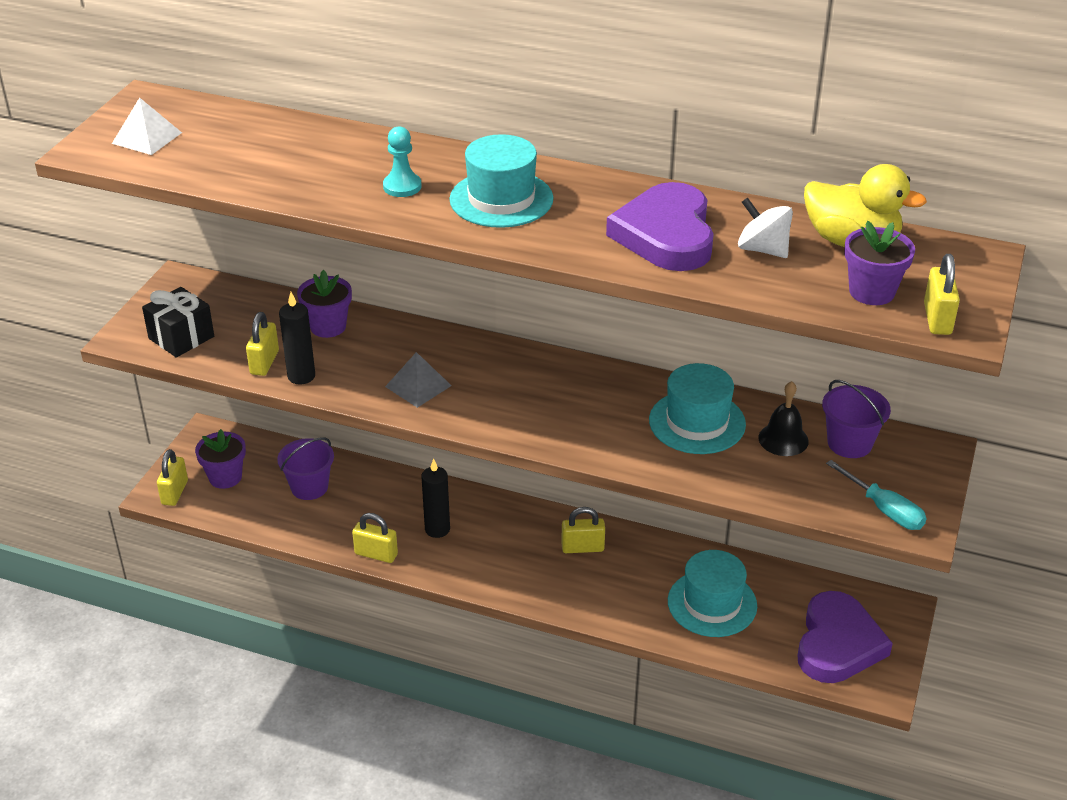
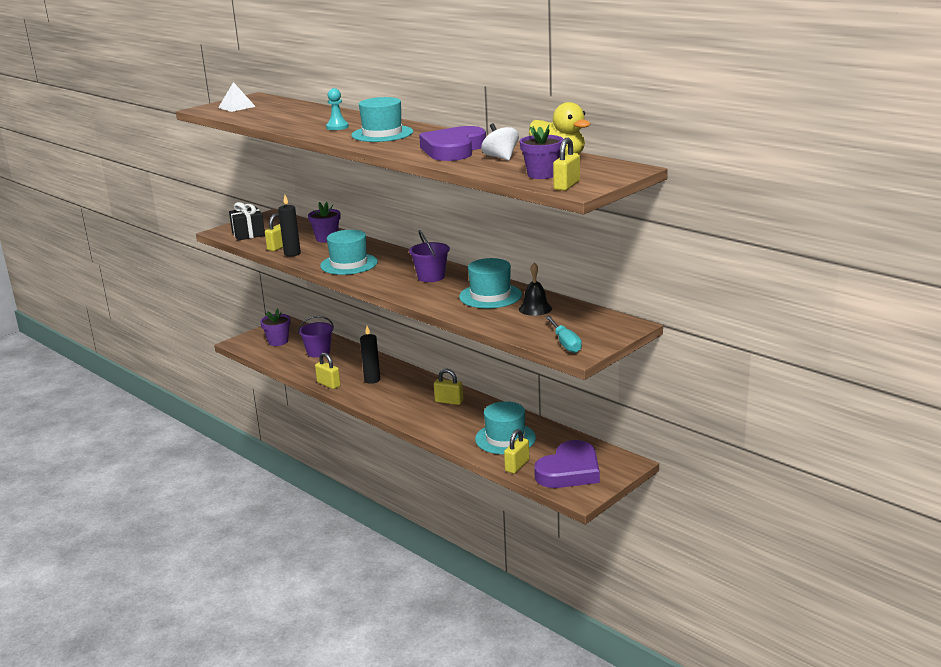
camera: 25 degrees right, 15 degrees down
(175, 492) = (247, 343): yellow padlock -> yellow padlock (517, 466)
(418, 386) = (349, 264): grey pyramid -> turquoise hat
(849, 443) = (575, 315): purple bucket -> purple bucket (431, 277)

